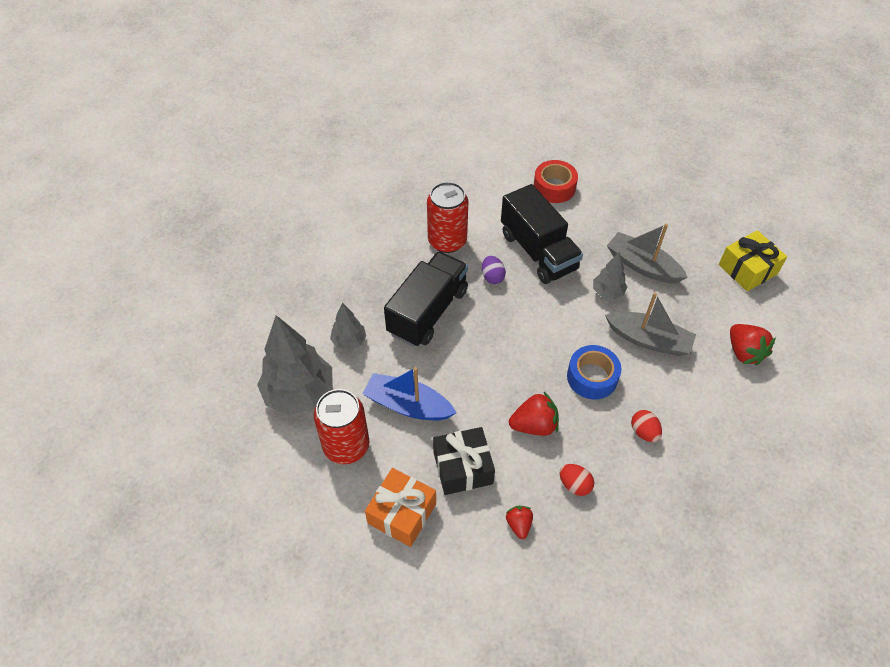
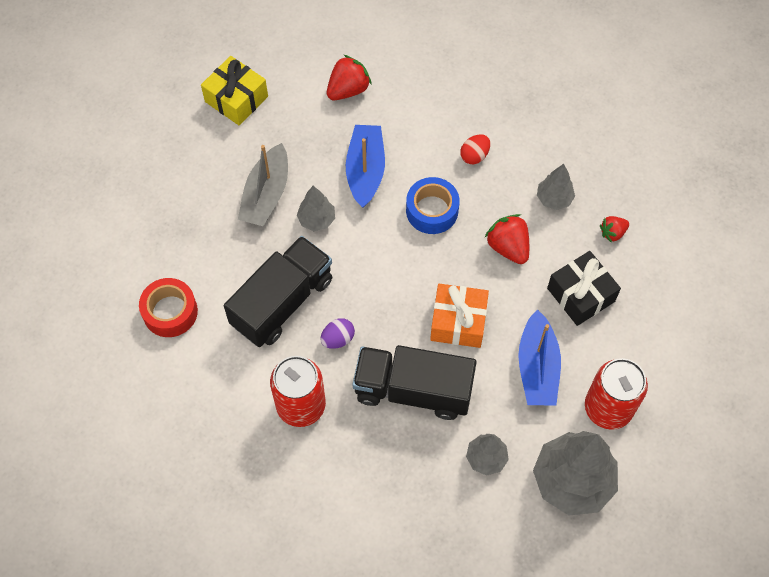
camera: 110 degrees left, 10 degrees up
(402, 513) = (649, 331): orange gift -> orange gift (458, 322)
(574, 485) = (554, 199): red egg -> grey tree
(648, 340) = (365, 171): grey boat -> blue boat

